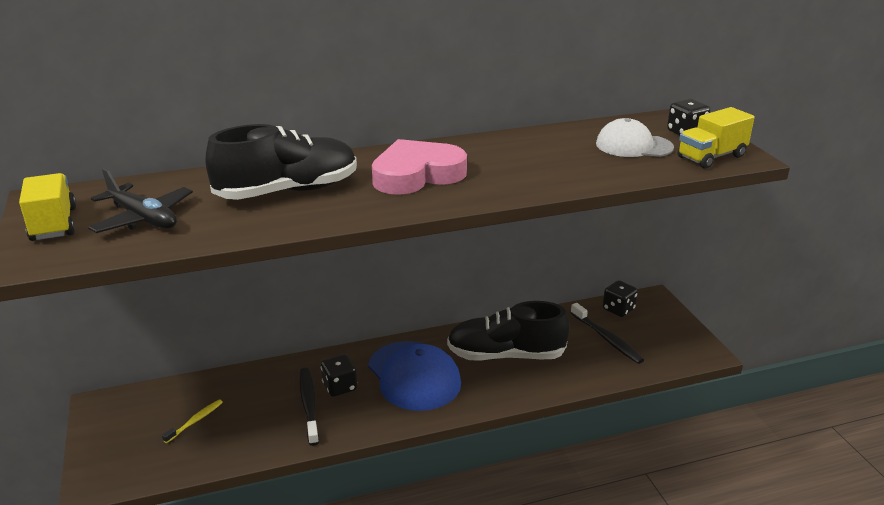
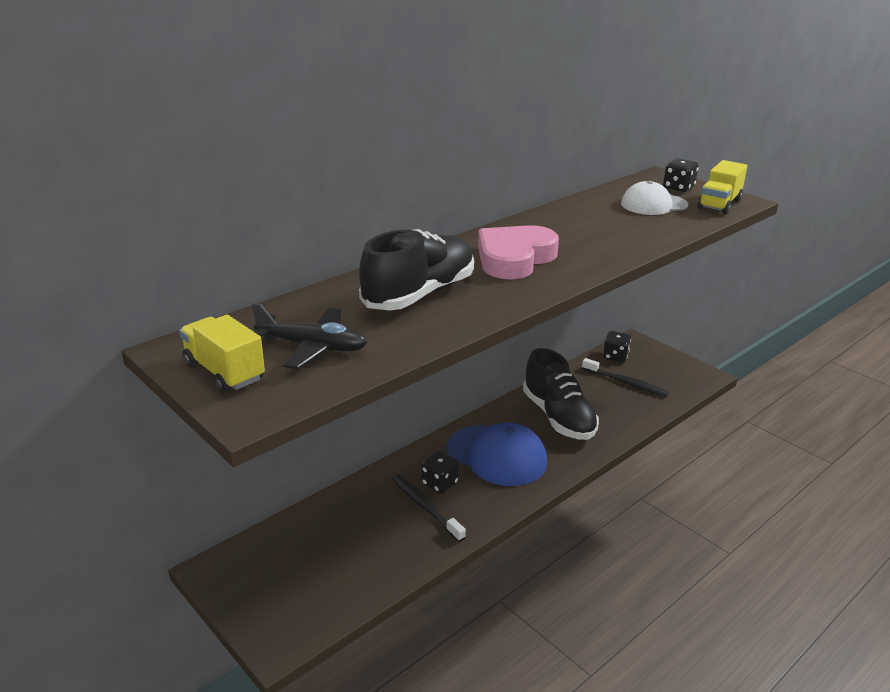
camera: 25 degrees left, 0 degrees up
(195, 421) = (328, 554): yellow toothbrush -> none
(505, 355) = (558, 417): black shoe -> black shoe turned 90 degrees counterclockwise

